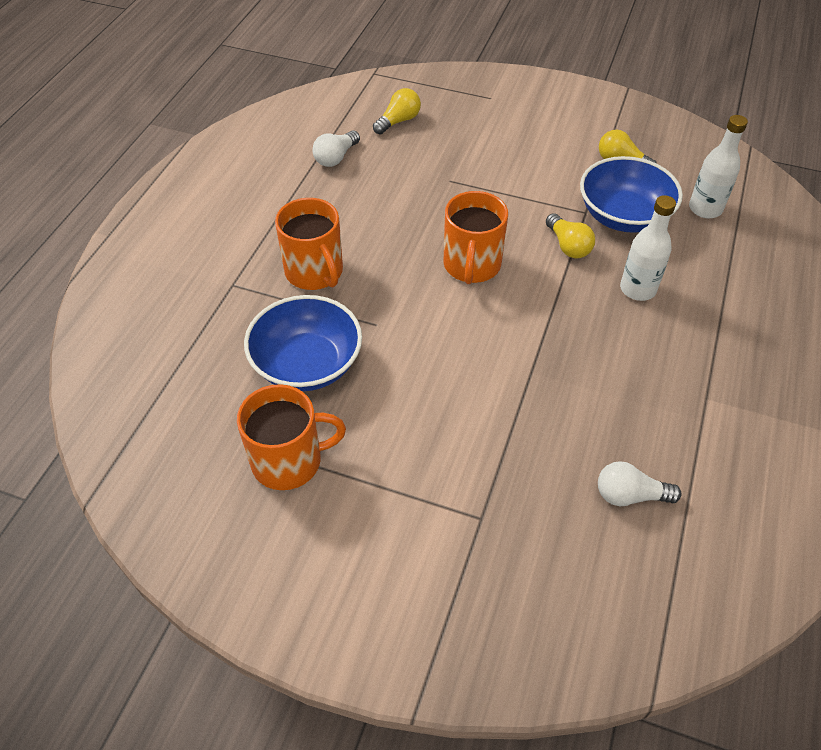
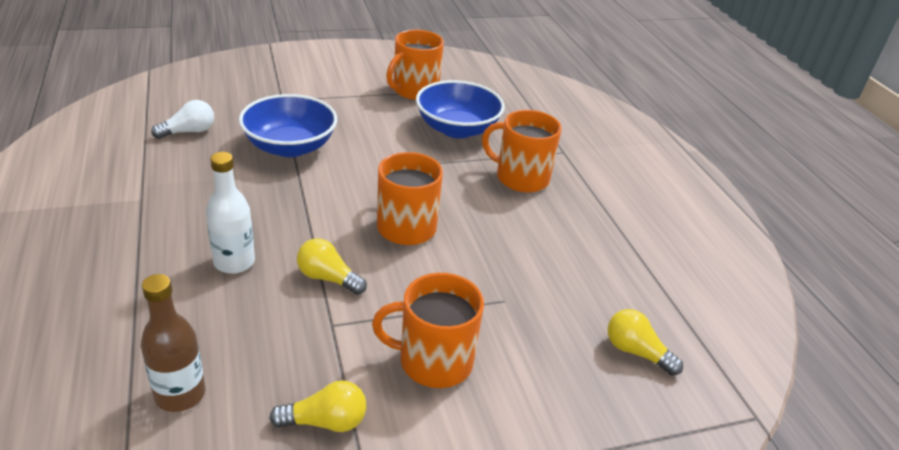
camera: 140 degrees right, 15 degrees down
(336, 158) = (633, 276): white light bulb -> none
(398, 121) = (636, 352): yellow light bulb -> yellow light bulb turned 120 degrees clockwise
(532, 165) = (434, 361): none -> orange mug
(623, 216) = (285, 338): blue bowl -> blue bowl (290, 147)
(705, 209) = (180, 394): white bottle -> brown bottle

